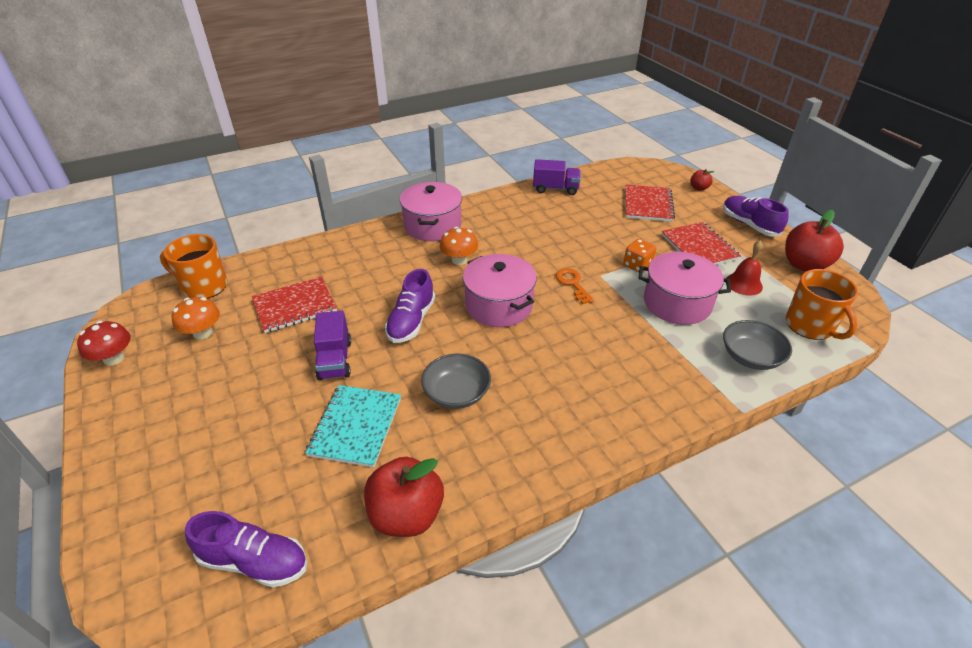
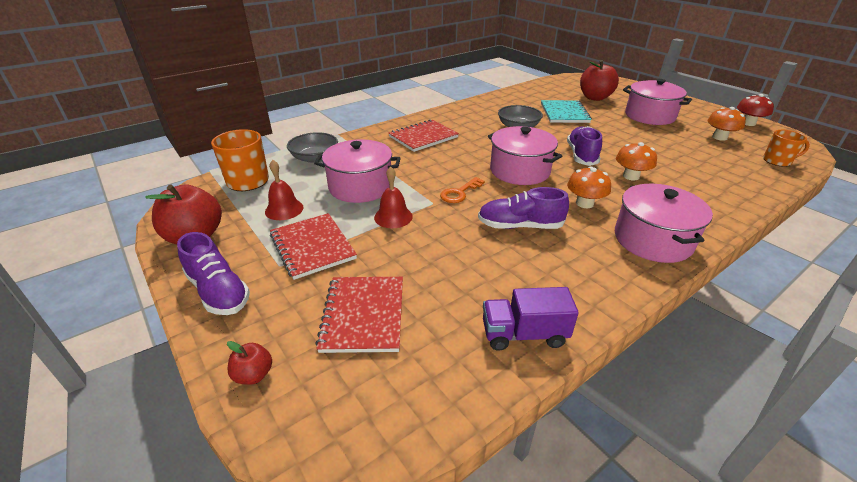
camera: 170 degrees right, 5 degrees down
(204, 286) = (777, 161): orange mug -> orange mug, size x0.65
(227, 397) = (649, 116): none -> pink pot
(254, 561) = (565, 85): purple shoe -> purple shoe (520, 226)
(295, 306) = (682, 156): red notebook -> red notebook (423, 137)
(335, 360) = (610, 133): purple truck -> none
(386, 284) = (631, 176): none -> orange mushroom
(406, 515) = (513, 96): red apple -> red apple (595, 98)
(572, 284) = (459, 193): orange key -> orange key turned 75 degrees clockwise
(637, 265) = (393, 217): orange dice -> red bell

